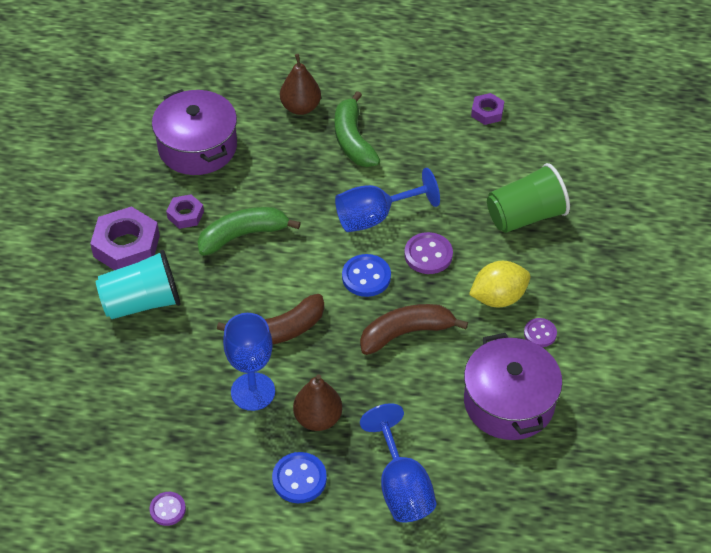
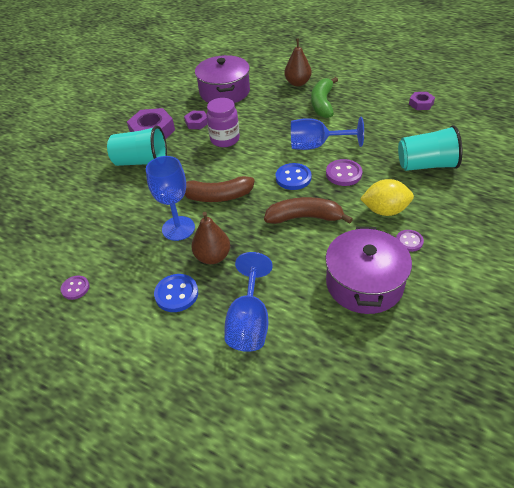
camera: 25 degrees right, 5 degrees down
(242, 235) = (225, 139): green banana -> purple jar
(525, 216) = (426, 165): green cup -> turquoise cup

